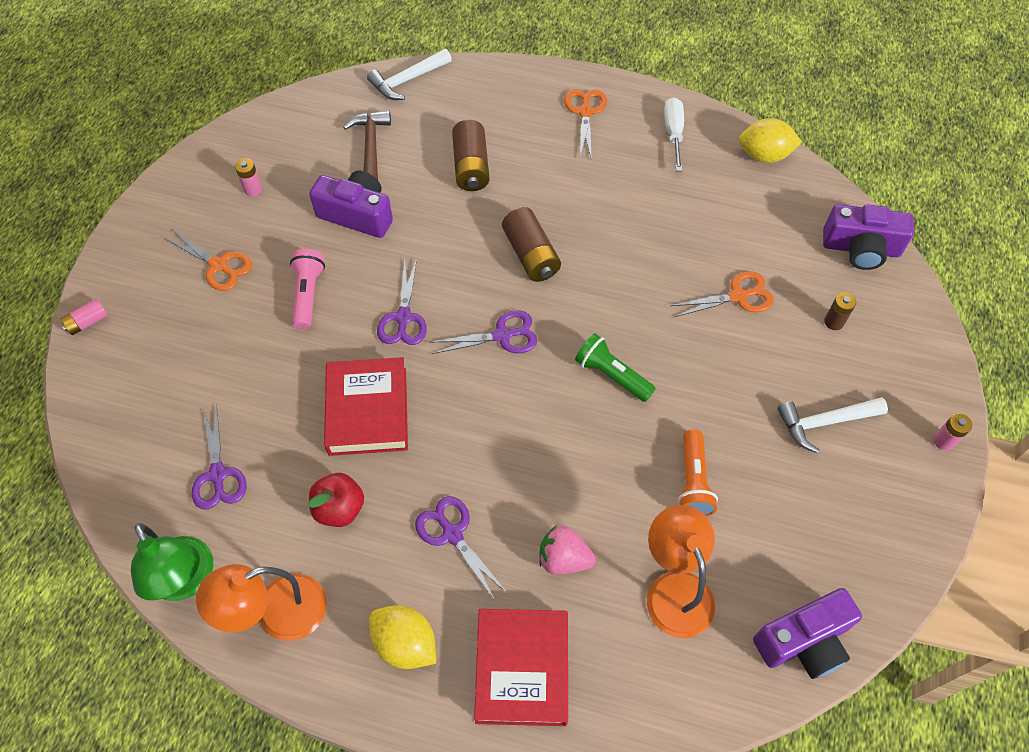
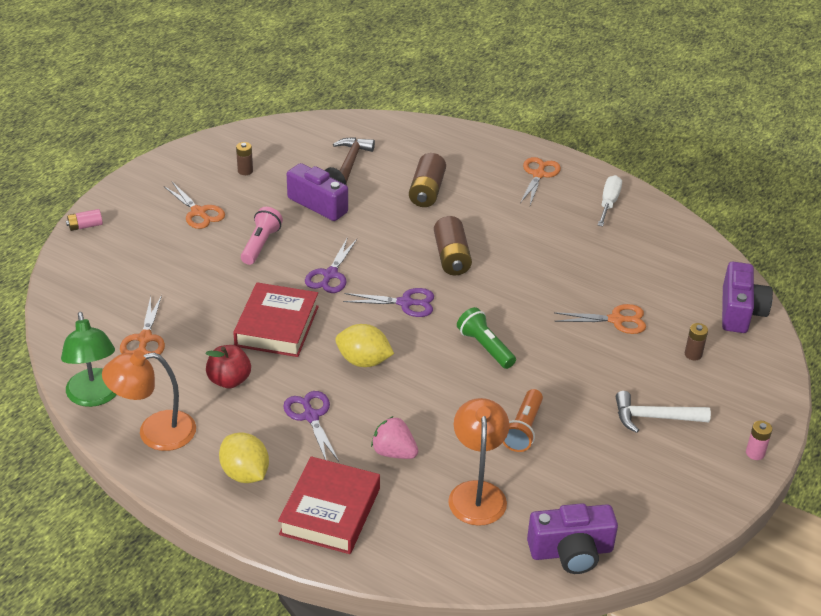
camera: 15 degrees right, 20 degrees down
(218, 475) = (145, 339): purple scissors -> orange scissors
(253, 189) = (245, 171): pink battery -> brown battery
(407, 80) = (398, 126): white hammer -> none
(764, 155) = (682, 233): yellow lemon -> yellow lemon (363, 361)
(860, 248) = (740, 311): purple camera -> purple camera turned 105 degrees counterclockwise

